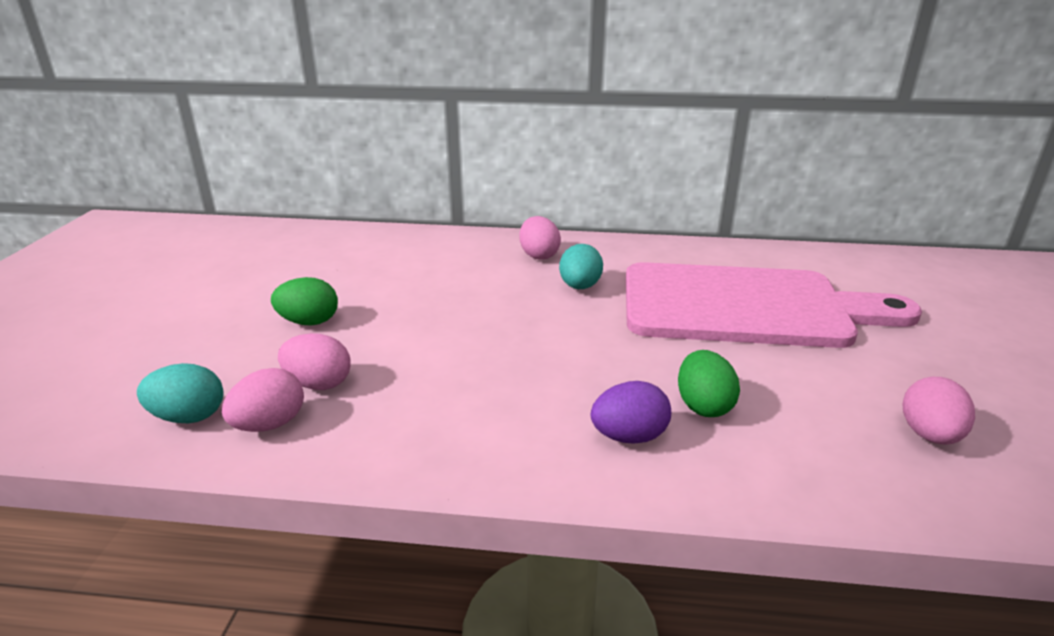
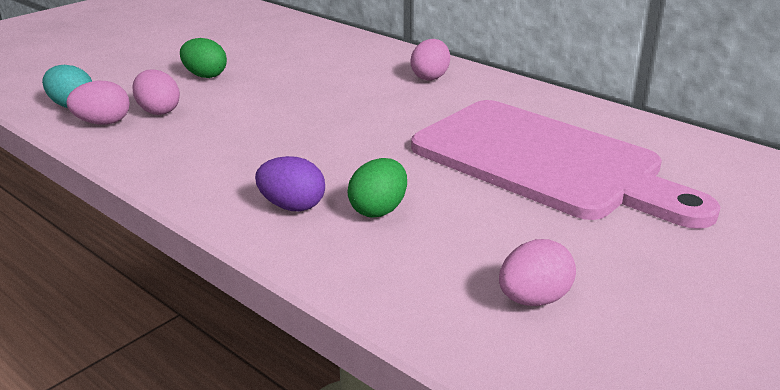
camera: 35 degrees right, 0 degrees up
(580, 287) = (424, 107): turquoise egg -> none

